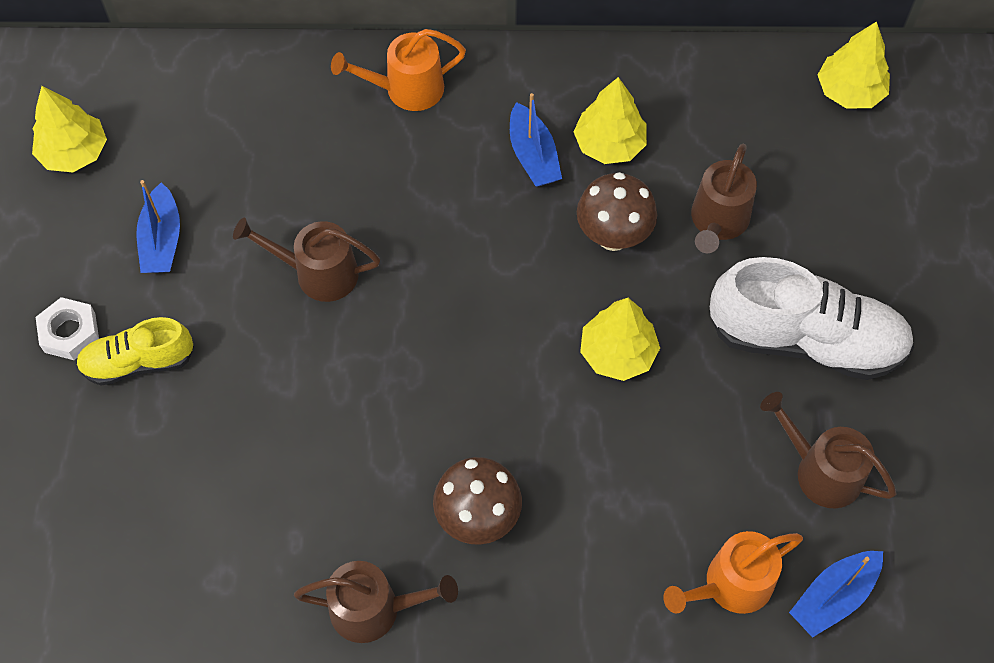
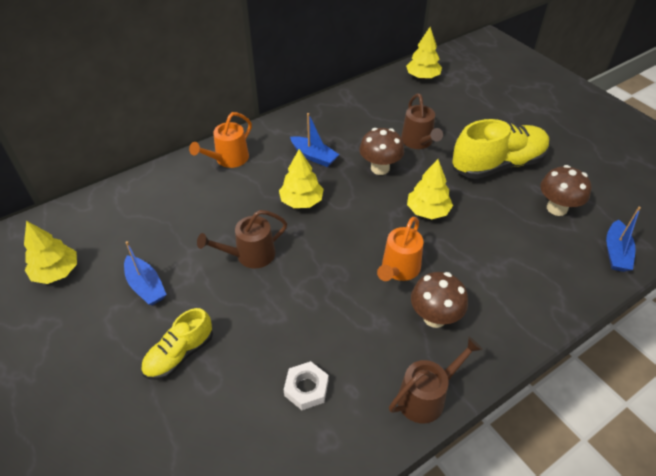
camera: 35 degrees left, 15 degrees down
(70, 332) = (122, 363): white nut -> white nut (306, 388)
(609, 144) = (344, 137): yellow tree -> yellow tree (301, 201)
(730, 585) = (573, 274): orange watering can -> orange watering can (399, 269)
(805, 339) = (497, 165): white shoe -> yellow shoe
(820, 471) = (556, 208): brown watering can -> brown mushroom

